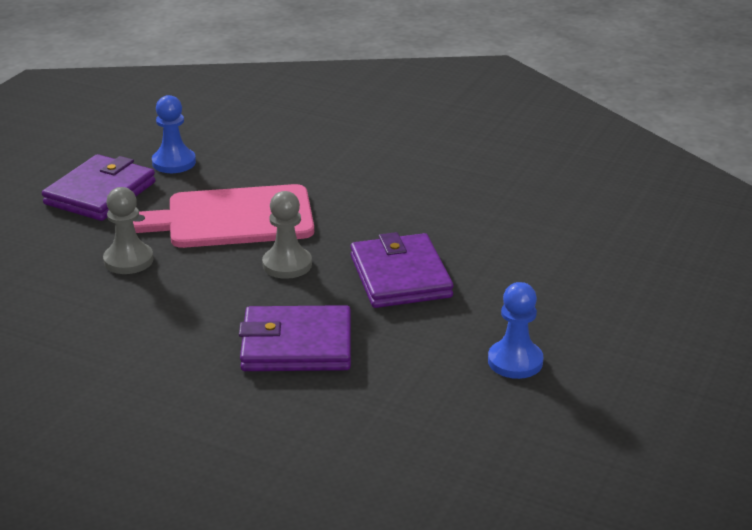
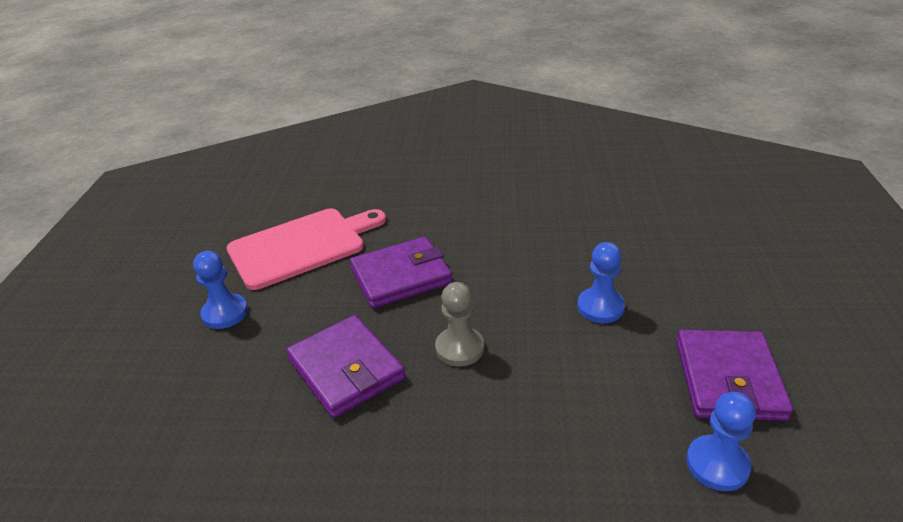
camera: 160 degrees right, 5 degrees up
(128, 260) = (600, 307): grey pawn -> blue pawn
(232, 218) = (559, 391): pink cutting board -> pink cutting board (302, 246)

